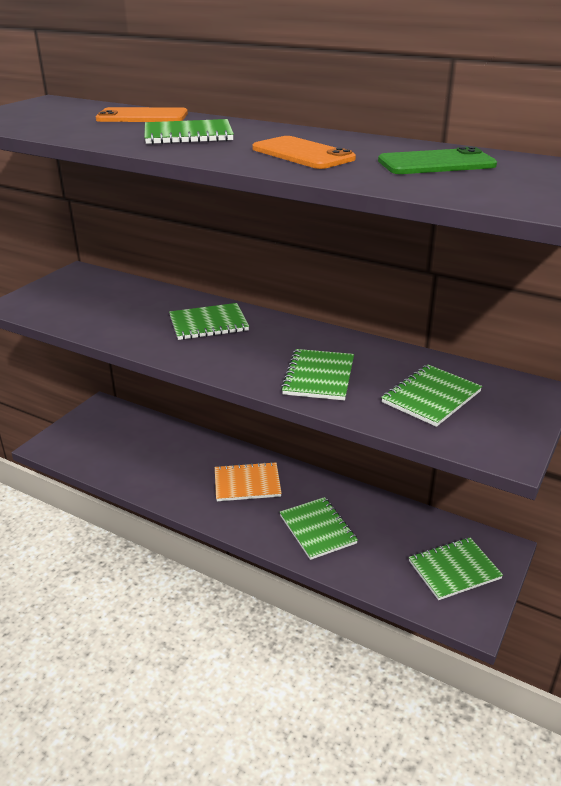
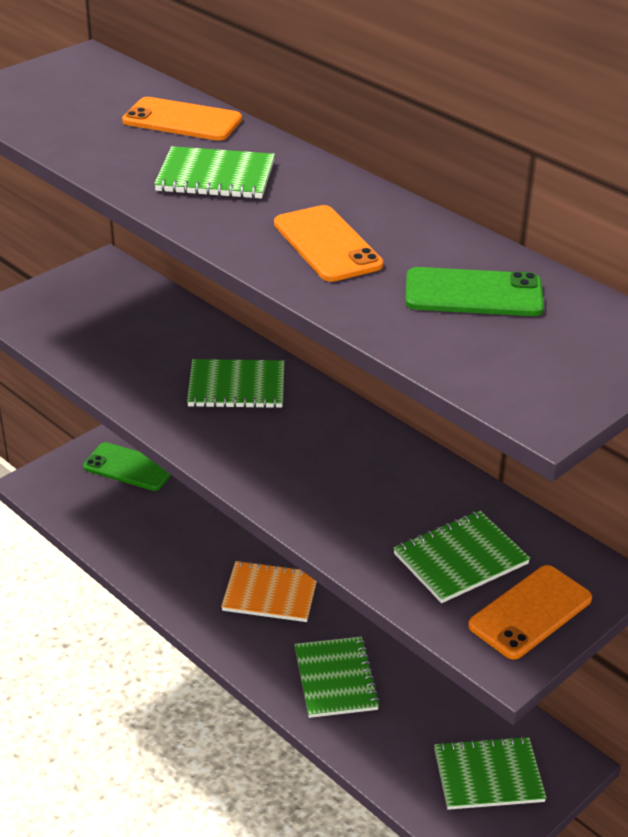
camera: 15 degrees right, 5 degrees up
(114, 423) = (129, 467): none -> green phone
(319, 376) = (336, 499): green notebook -> none
(502, 420) = (530, 612): none -> orange phone

